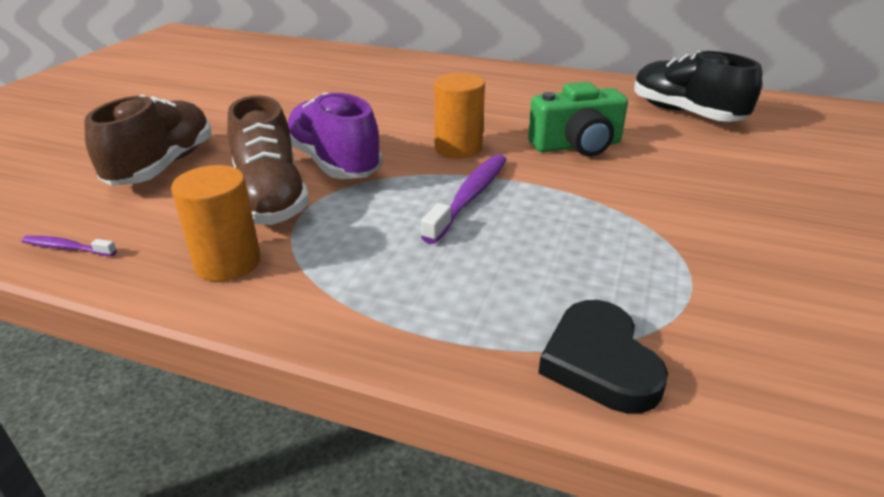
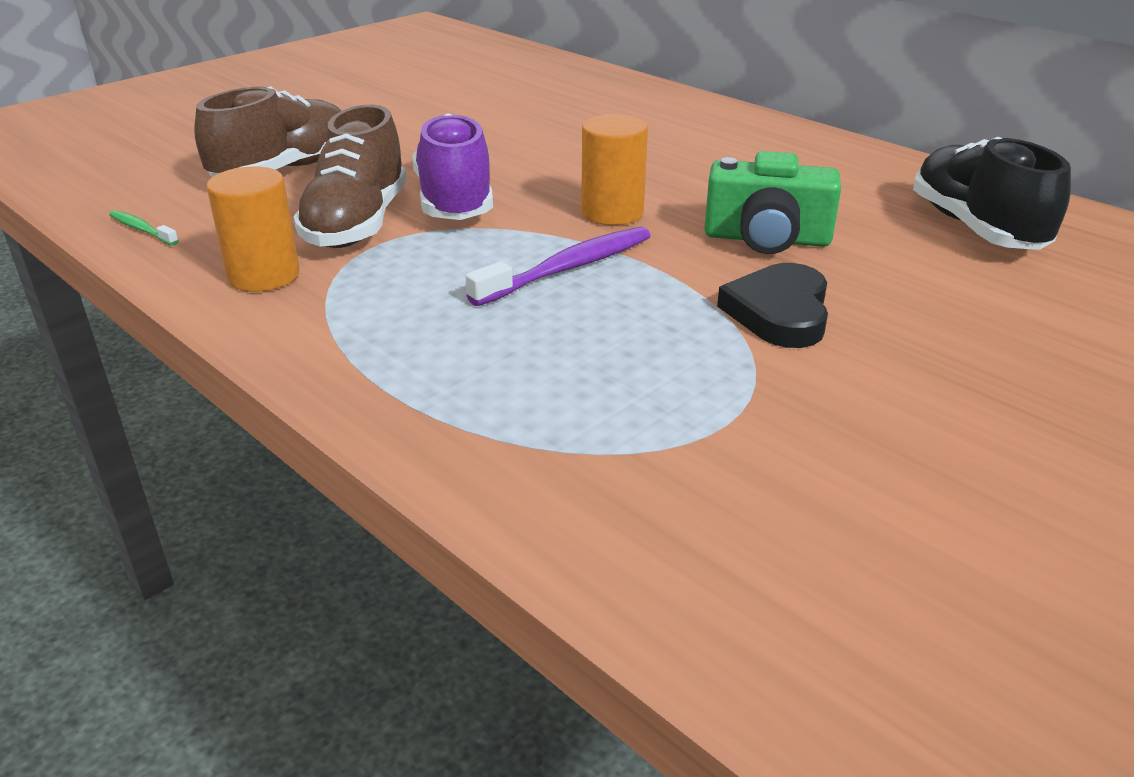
camera: 25 degrees right, 0 degrees up
(67, 248) = (142, 229): purple toothbrush -> green toothbrush
(599, 362) = (530, 462): black heart -> black heart (779, 312)

